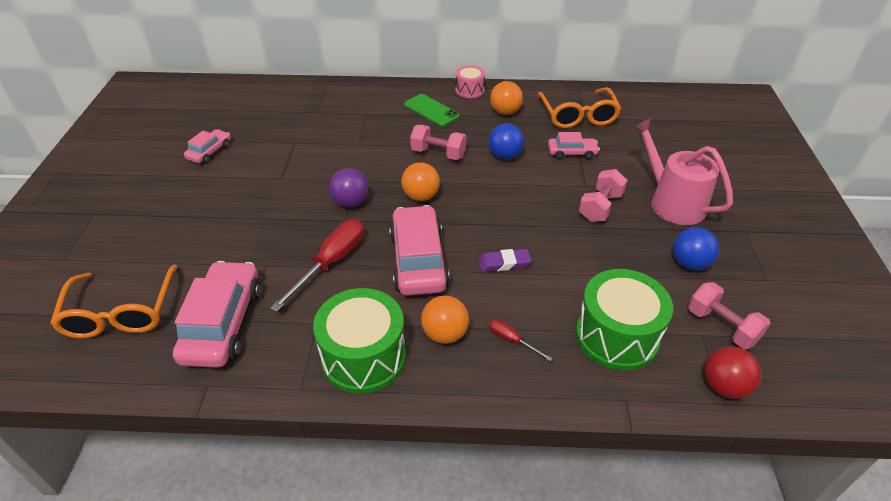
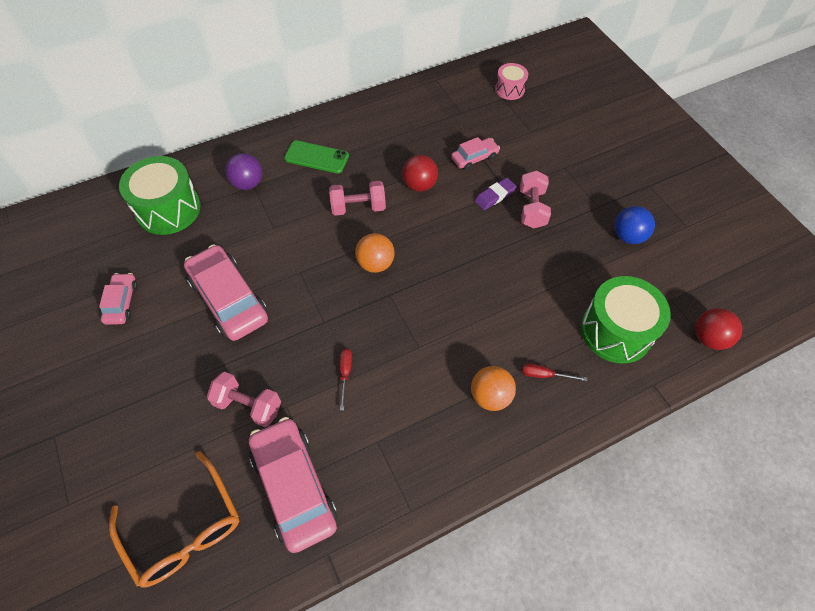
camera: 30 degrees left, 15 degrees up
(331, 263) = (345, 374): red screwdriver -> red screwdriver, size x0.49
(351, 202) = (315, 299): purple ball -> purple ball (247, 183)
(364, 357) = (441, 452): green drum -> green drum (168, 209)
(418, 260) = (420, 334): pink car -> pink car (229, 299)
(469, 90) = (337, 117): pink drum -> pink drum (509, 89)
(504, 156) = (419, 185): blue ball -> red ball
(504, 263) = (492, 303): purple eraser -> purple eraser (495, 196)
(505, 112) = (387, 132): orange ball -> none
(578, 116) = (454, 112): orange glasses -> none
(672, 202) = (583, 179): pink watering can -> none
(721, 326) = (680, 285): pink dumbbell -> pink dumbbell (248, 405)

